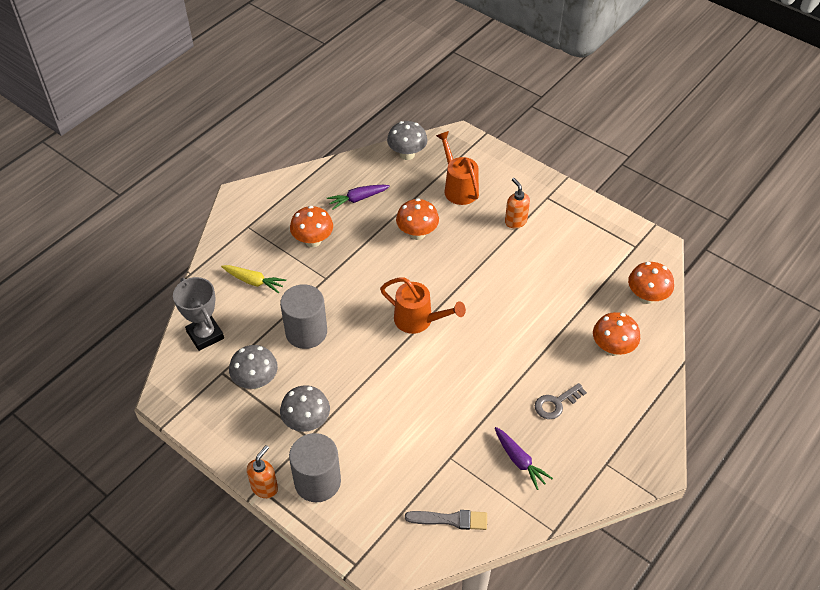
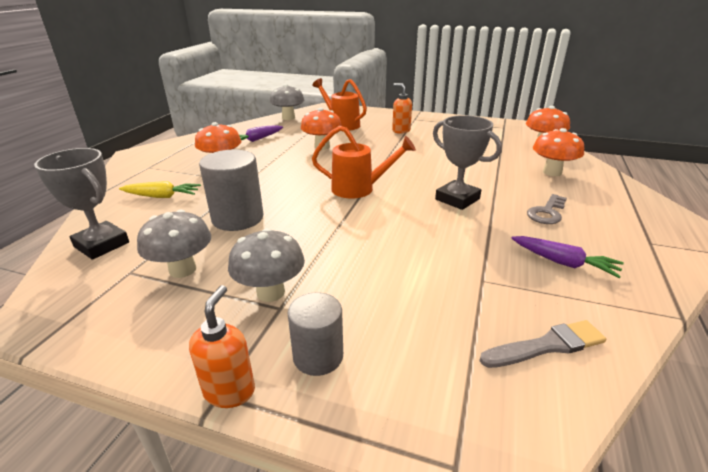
camera: 20 degrees left, 20 degrees down
(317, 481) = (318, 356): grey cylinder -> grey cylinder, size x0.64
(494, 361) = (457, 199): none -> grey trophy

